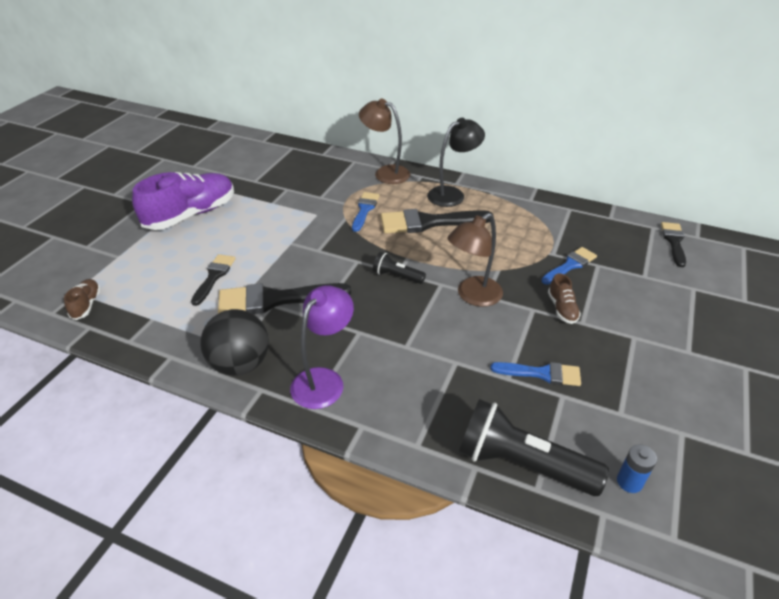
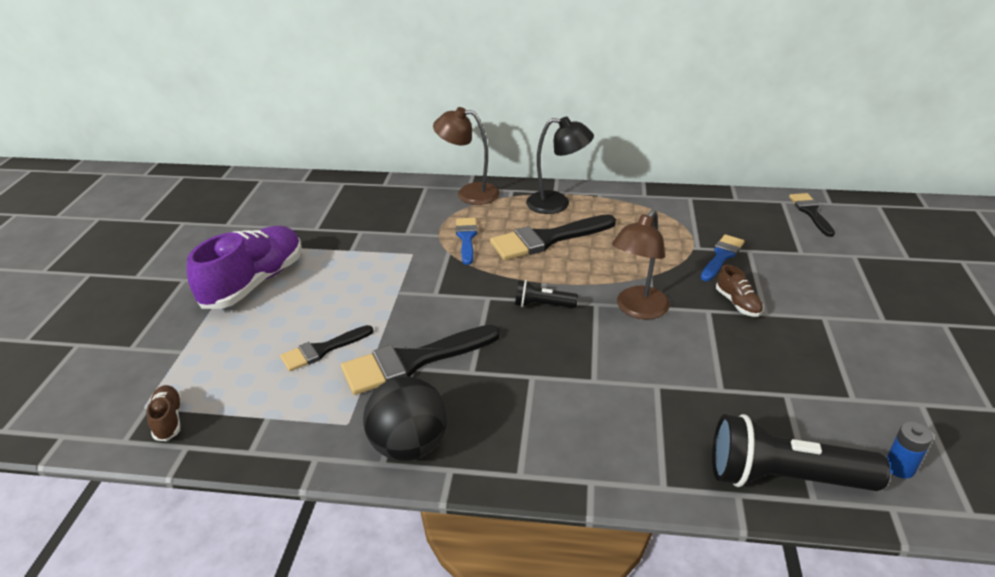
camera: 15 degrees left, 5 degrees down
(214, 276) = (322, 350): black brush -> black brush turned 120 degrees counterclockwise
(324, 380) = (520, 440): purple lamp -> none
(452, 194) = (557, 204): black lamp -> black lamp turned 60 degrees clockwise
(542, 373) = (753, 376): blue brush -> none

